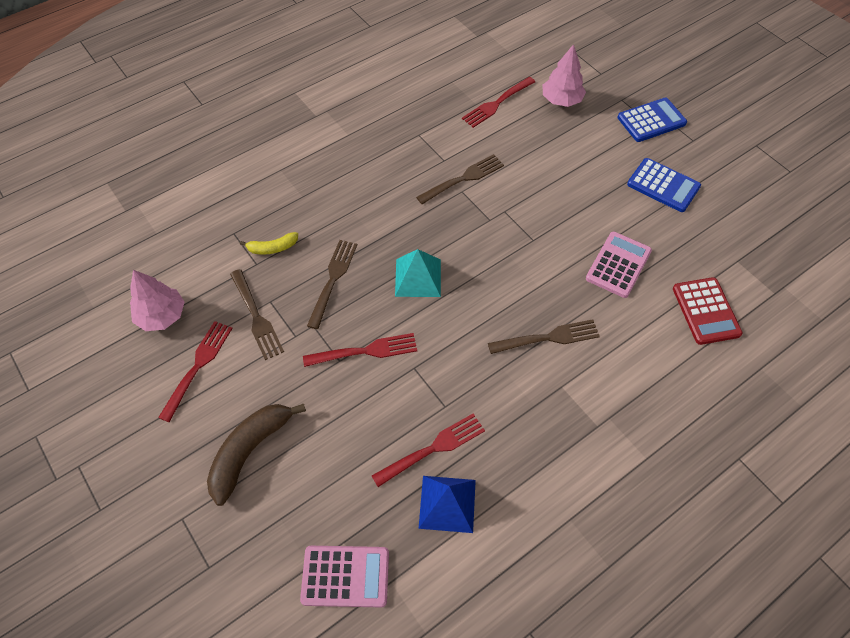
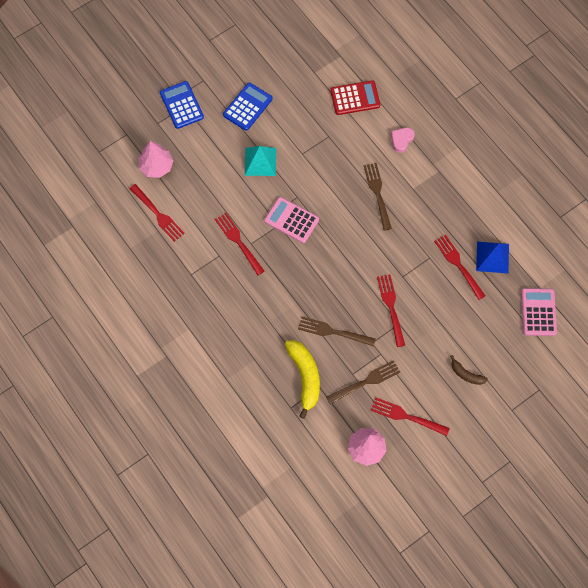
camera: 90 degrees left, 10 degrees up
(250, 451) = (466, 374): brown banana -> brown banana, size x0.54
(272, 248) = (305, 377): yellow banana -> yellow banana, size x1.85
(418, 277) = (330, 274): turquoise pyramid -> turquoise pyramid (260, 161)
(463, 179) = (239, 242): brown fork -> red fork
(618, 265) = (318, 145): pink calculator -> pink calculator (291, 220)
(644, 373) = (401, 140): none -> pink heart

